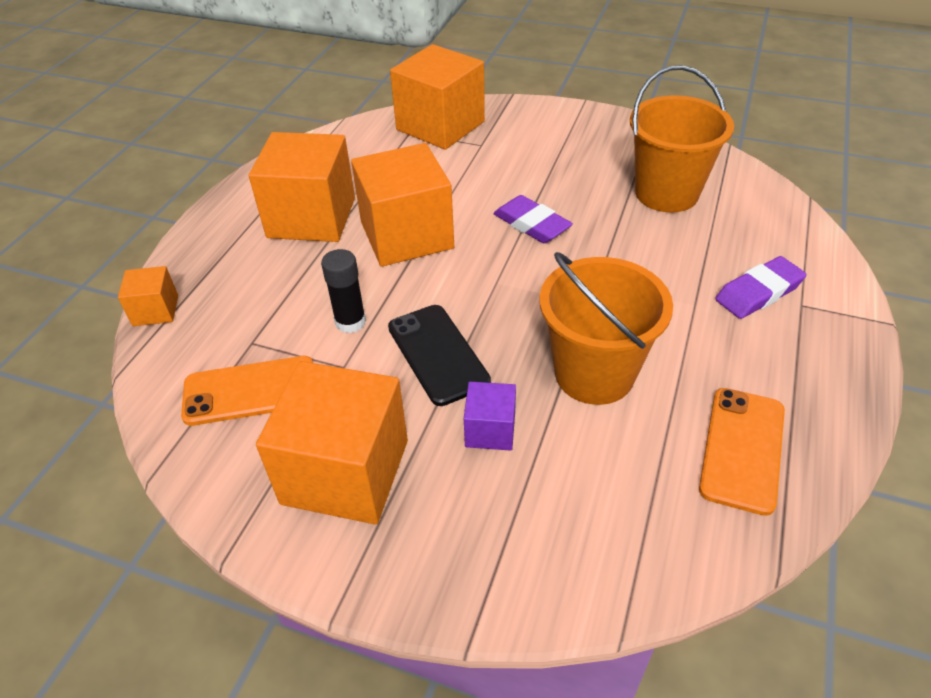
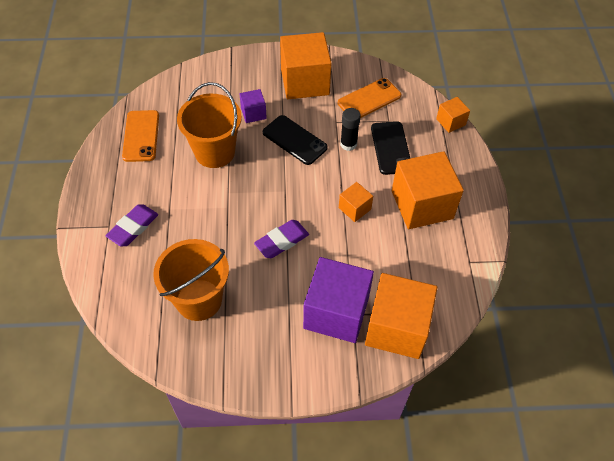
camera: 155 degrees right, 10 degrees up
(287, 297) = (391, 148): none -> black phone
(406, 235) = (354, 208): orange cube -> orange cube, size x0.48
(499, 149) = (336, 312): none -> purple cube
(531, 224) = (282, 241): purple eraser -> purple eraser turned 60 degrees counterclockwise

